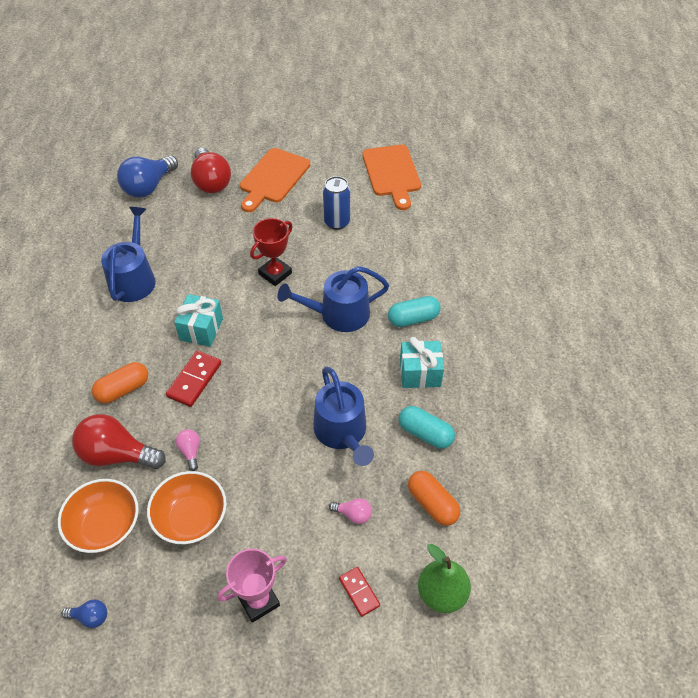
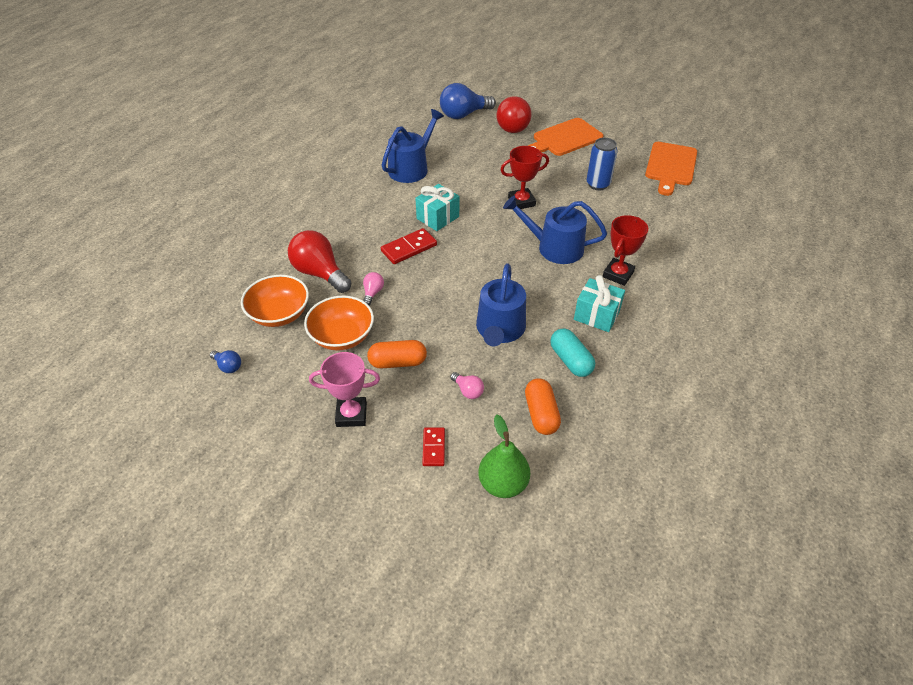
camera: 30 degrees right, 5 degrees down
(123, 389) = (353, 234): orange capsule -> orange capsule (397, 362)
(413, 319) = (618, 274): turquoise capsule -> red trophy

